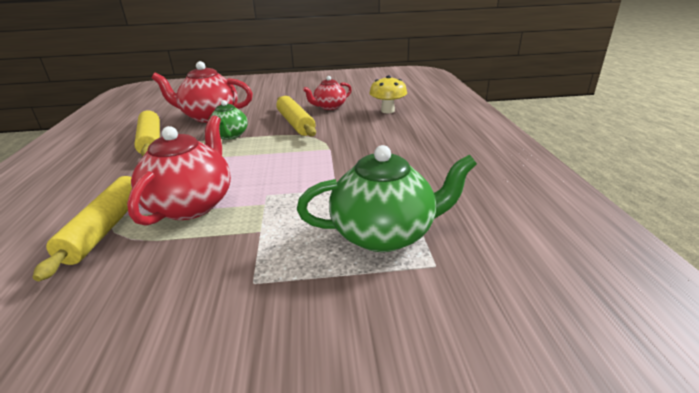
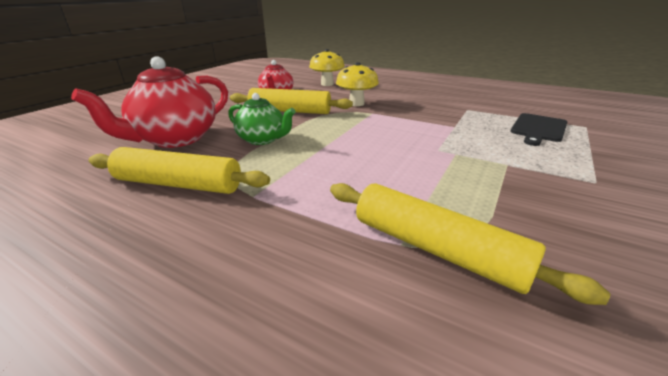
camera: 55 degrees left, 0 degrees up
(192, 204) = (422, 185): red teapot -> none
(347, 136) = (356, 103): none -> yellow mushroom
(384, 233) = (538, 129): green teapot -> black cutting board

